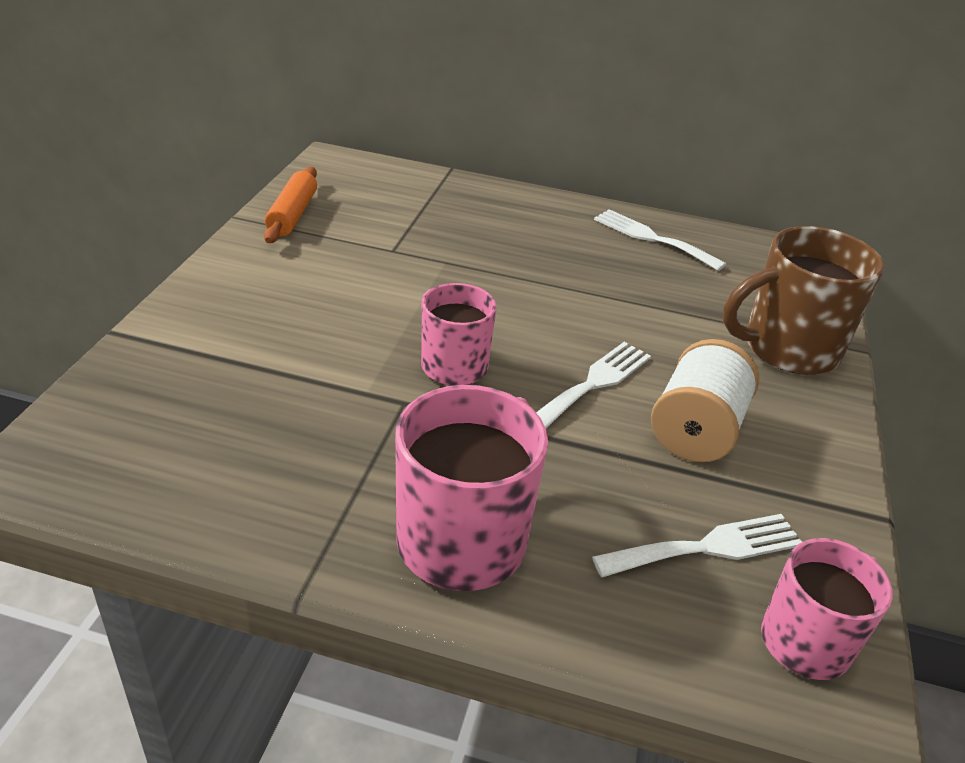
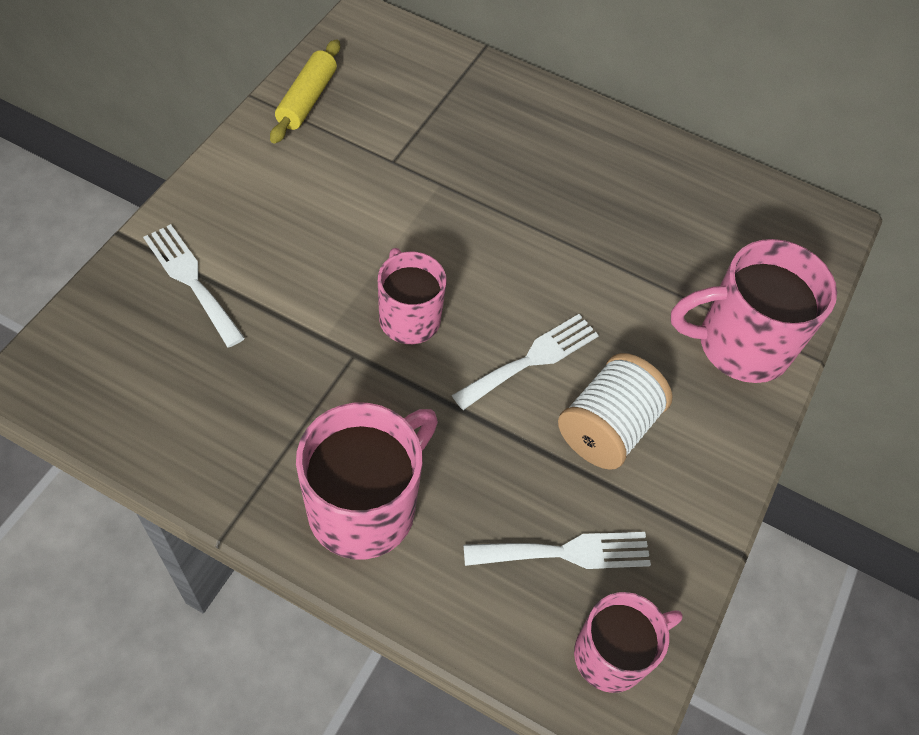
camera: 10 degrees right, 20 degrees up
(292, 215) = (307, 99): orange rolling pin -> yellow rolling pin
(652, 238) = (662, 176): white fork -> white fork (191, 280)
(787, 349) = (740, 345): brown mug -> pink mug

